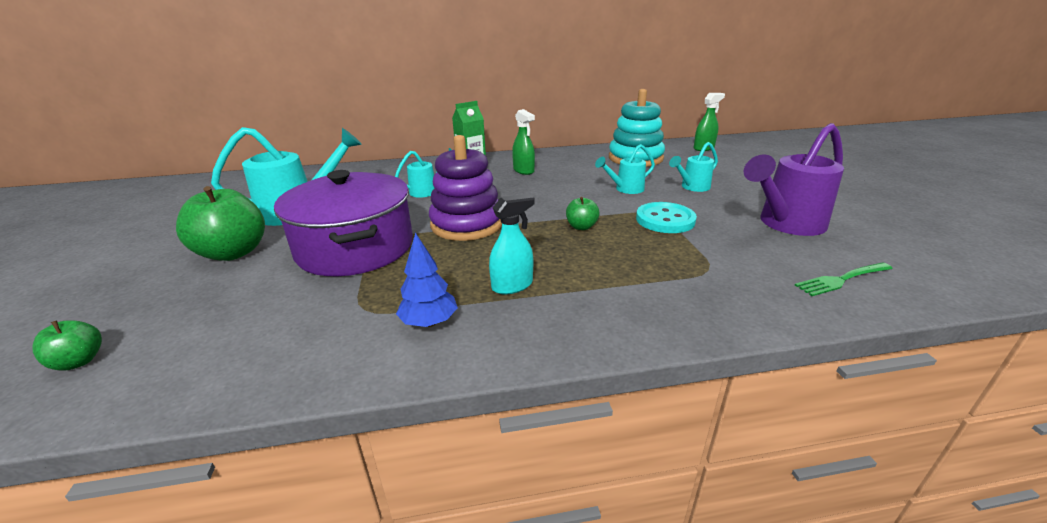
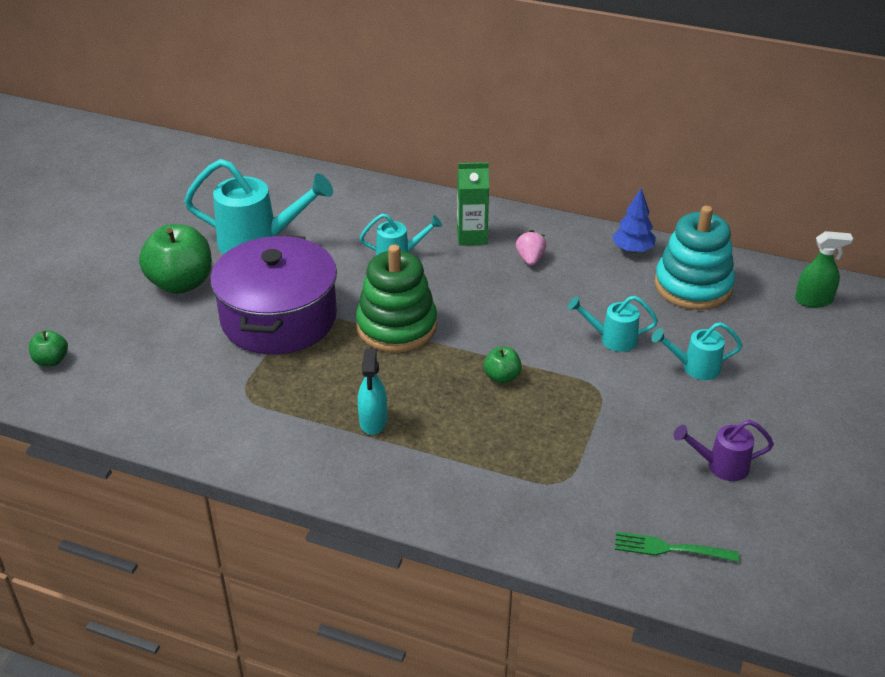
camera: 30 degrees right, 10 degrees up
(429, 322) = (283, 429): blue tree -> blue tree (632, 250)
(467, 224) = (396, 326): purple stacking toy -> green stacking toy
(512, 285) = (373, 421): turquoise spray bottle -> turquoise spray bottle turned 90 degrees clockwise
(524, 171) = (530, 259): green spray bottle -> pink strawberry
(665, 220) = (598, 403): turquoise button -> none
(785, 224) = (720, 466): purple watering can -> purple watering can, size x0.54

